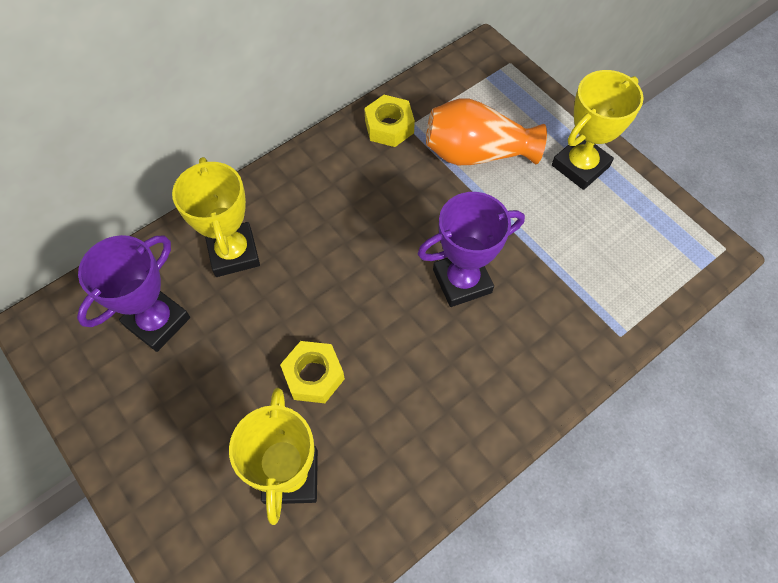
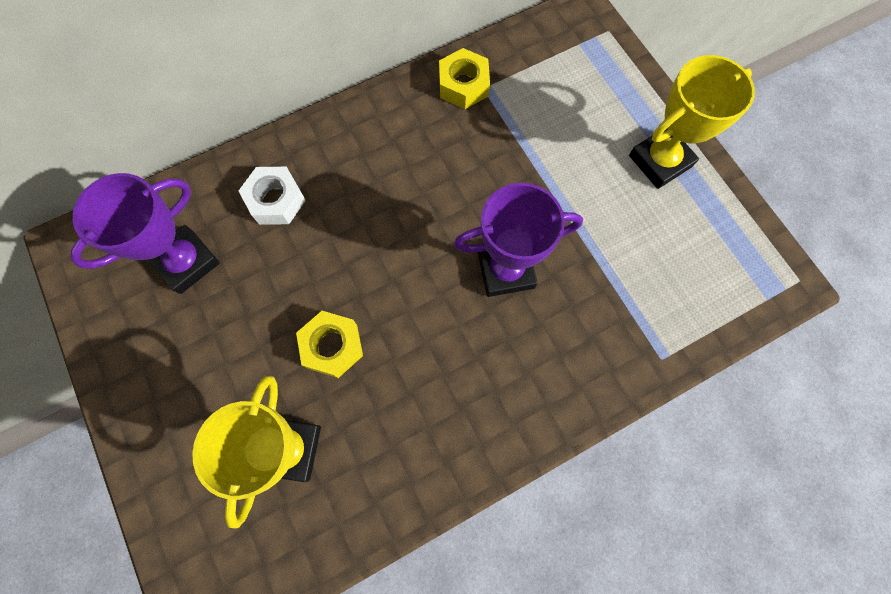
camera: 10 degrees right, 10 degrees up
(233, 253) = (276, 200): yellow trophy -> white nut
(476, 153) = (550, 129): orange vase -> none

